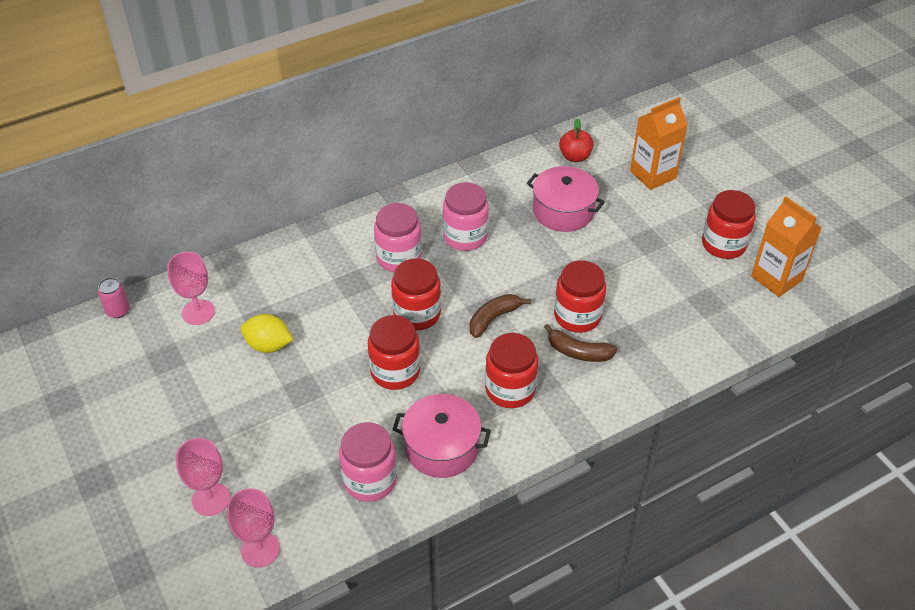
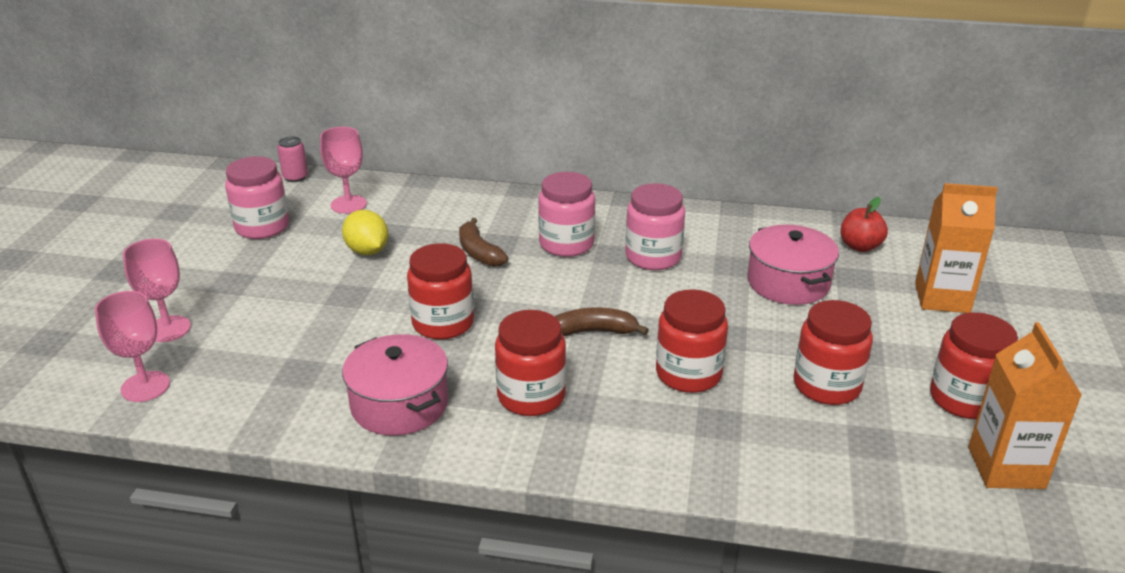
camera: 40 degrees right, 15 degrees down
(370, 480) = (302, 391): pink jar -> pink jar (262, 227)
(417, 314) = (524, 291): red jar -> red jar (827, 386)
(578, 352) = (648, 404): brown banana -> brown banana (479, 252)

